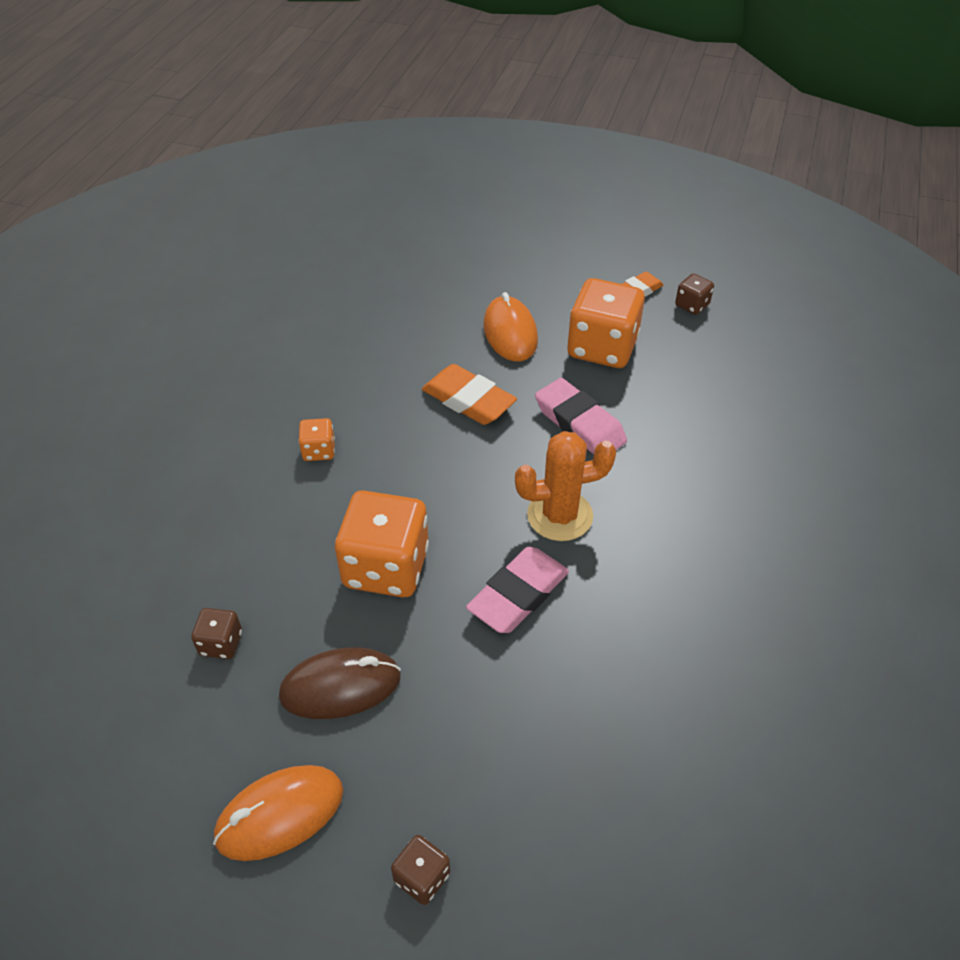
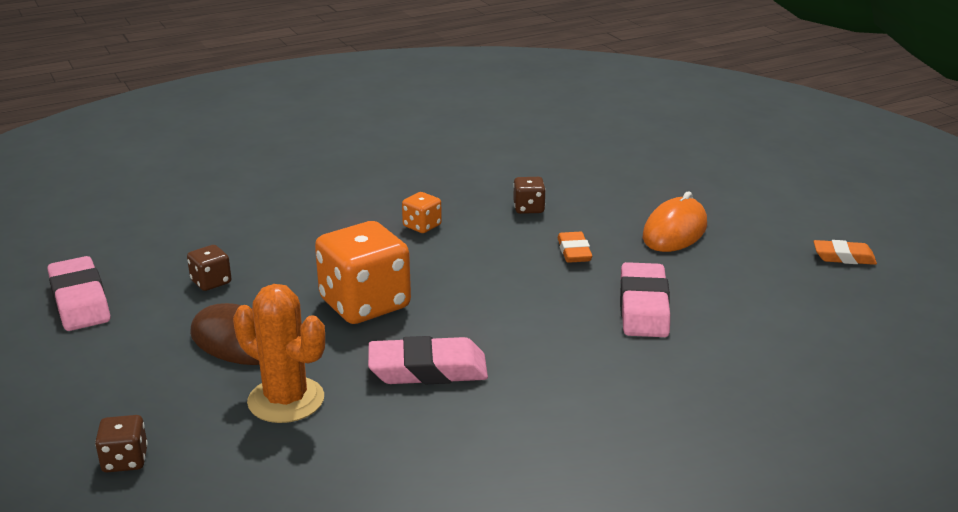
camera: 45 degrees right, 20 degrees down
(123, 762) = (80, 301): none -> pink eraser
(280, 814) = (108, 376): orange mouse -> none
(468, 400) = (574, 252): orange eraser -> orange eraser, size x0.61
(560, 515) = (535, 347): orange cactus -> orange cactus (286, 400)
(602, 347) = (744, 275): orange dice -> none
(692, 305) = (886, 289): brown dice -> brown dice (528, 208)

